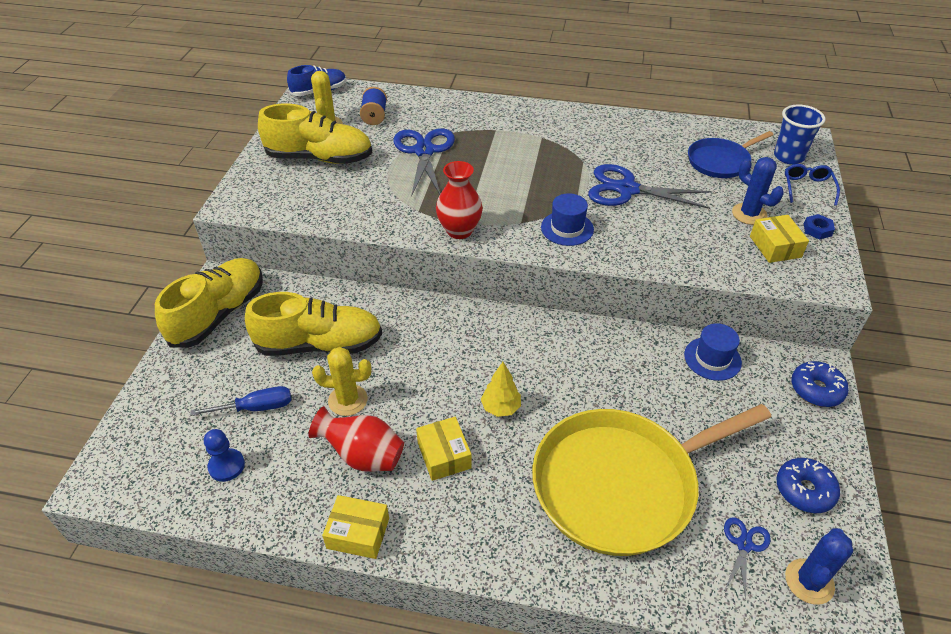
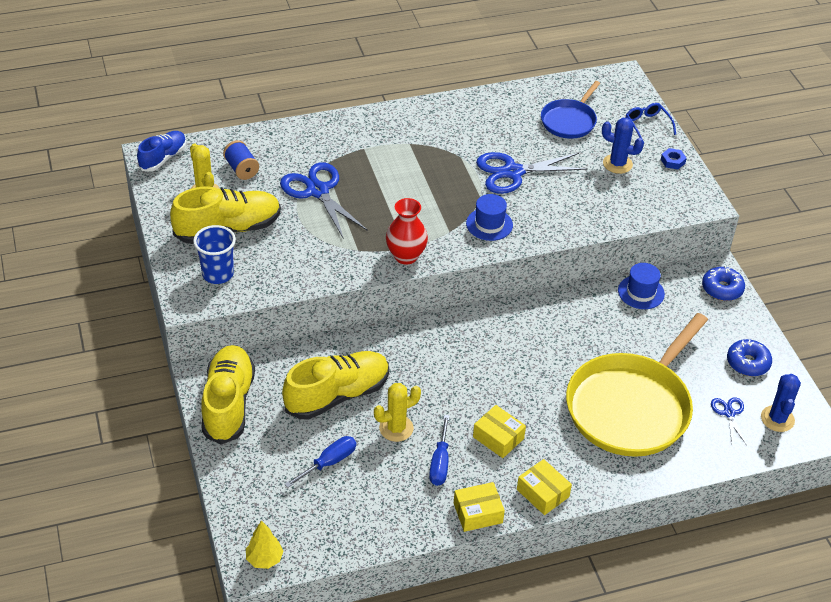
camera: 30 degrees left, 0 degrees up
(226, 466) = (344, 511): blue pawn -> none
(363, 455) = (440, 462): red vase -> blue screwdriver
(501, 408) = (515, 388): yellow tree -> yellow tree (264, 559)
(775, 247) = (650, 186): yellow box -> yellow box (542, 493)
(788, 157) = (619, 99): blue cup -> blue cup (218, 274)

